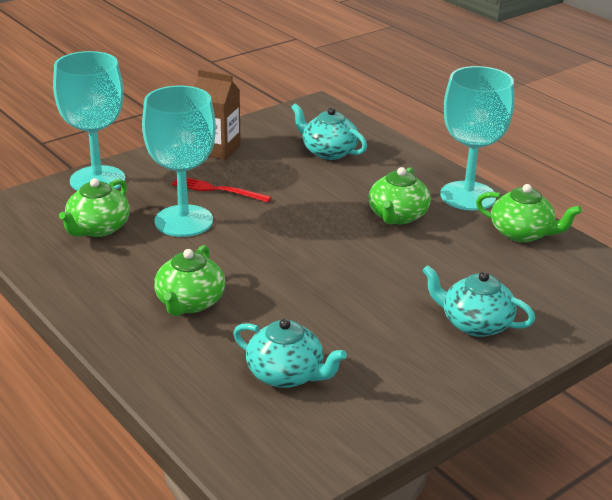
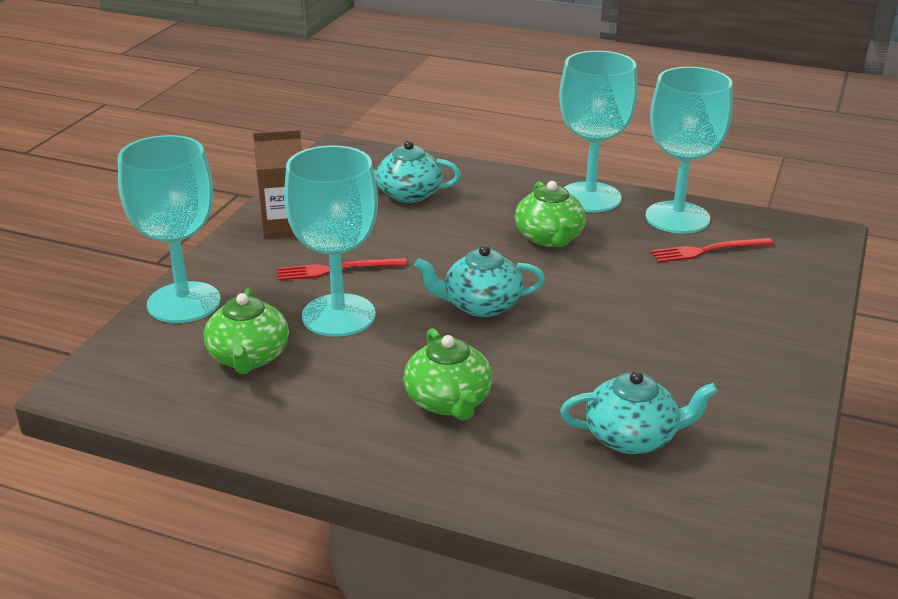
camera: 30 degrees left, 0 degrees up
(475, 324) = (737, 317): turquoise teapot -> turquoise teapot (480, 305)
(515, 266) = (707, 250): none -> red fork
(522, 233) = (677, 217): green teapot -> turquoise goblet

